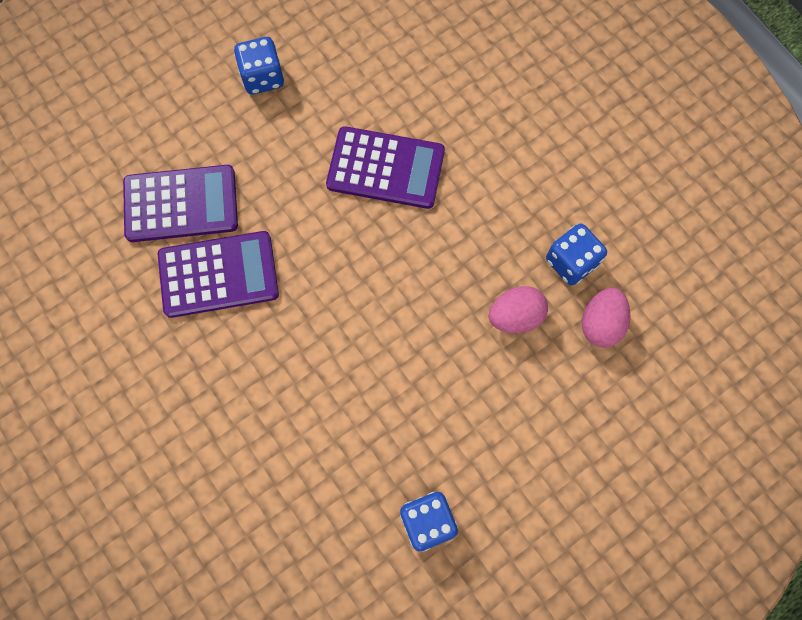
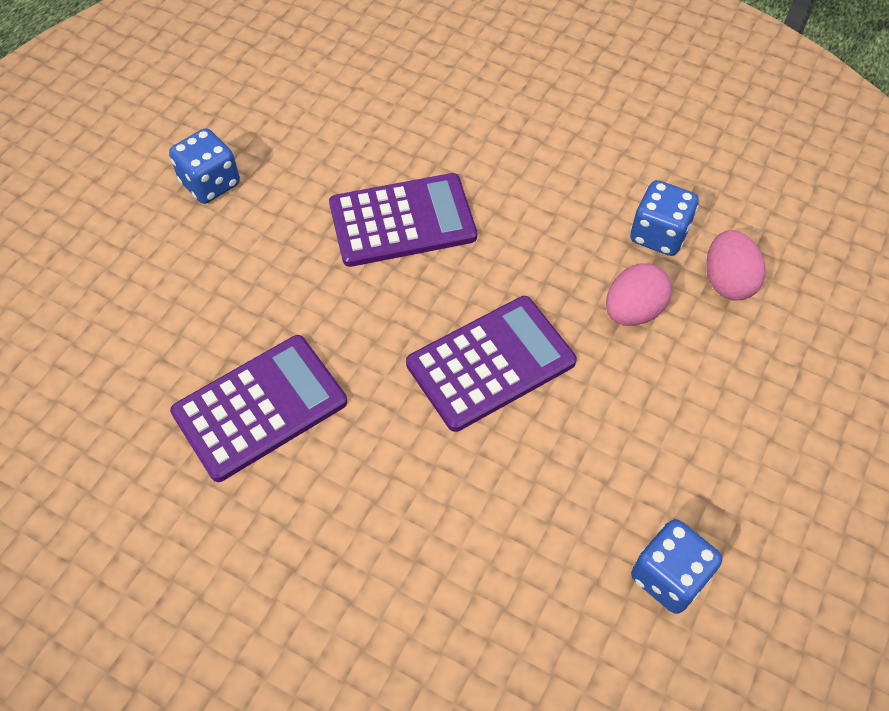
camera: 25 degrees left, 15 degrees down
(181, 204) = (174, 349): purple calculator -> purple calculator (491, 363)

